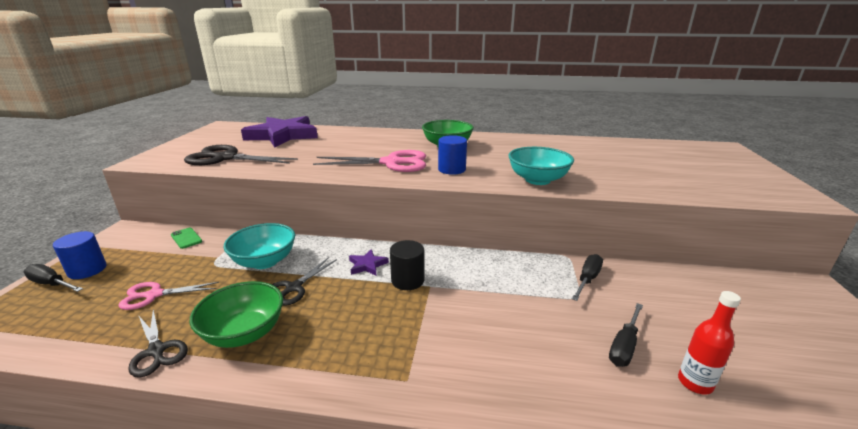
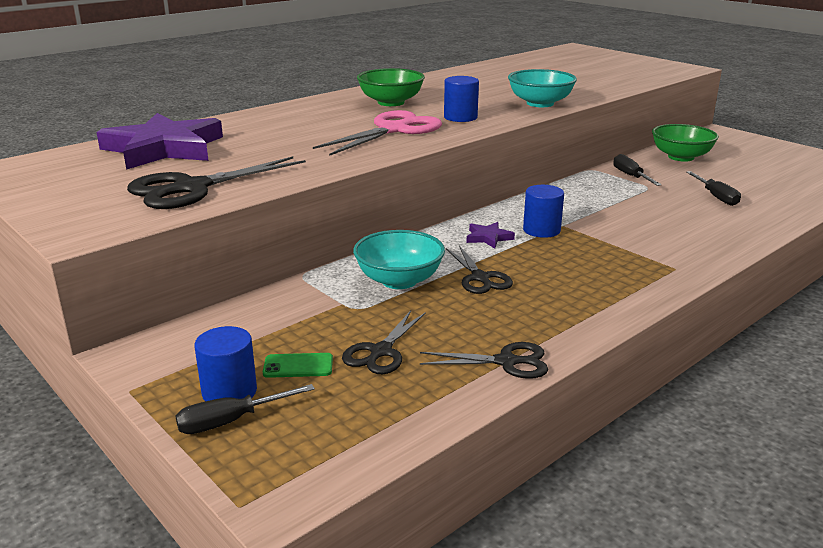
camera: 50 degrees left, 0 degrees up
(154, 295) = (380, 352): pink scissors -> black scissors
(186, 238) = (249, 314): green phone -> green phone (298, 366)
(244, 333) = (531, 315): green bowl -> green bowl (681, 157)
(407, 280) = (541, 230): black cylinder -> blue cylinder
(695, 383) = (766, 195): red bottle -> none

